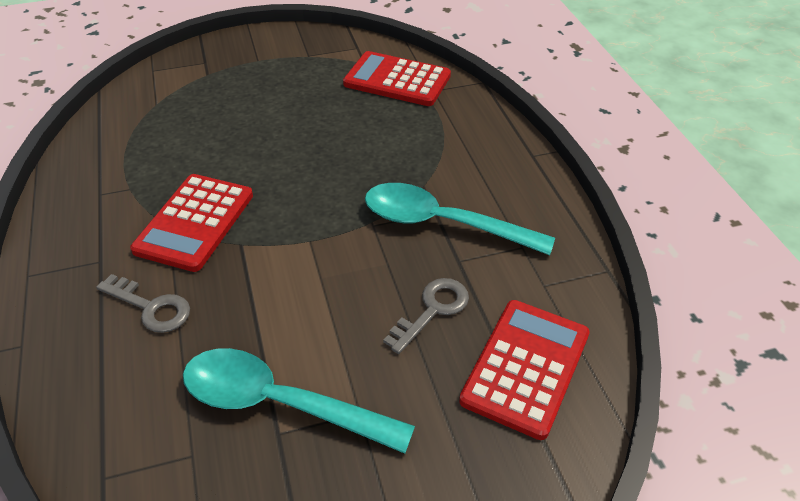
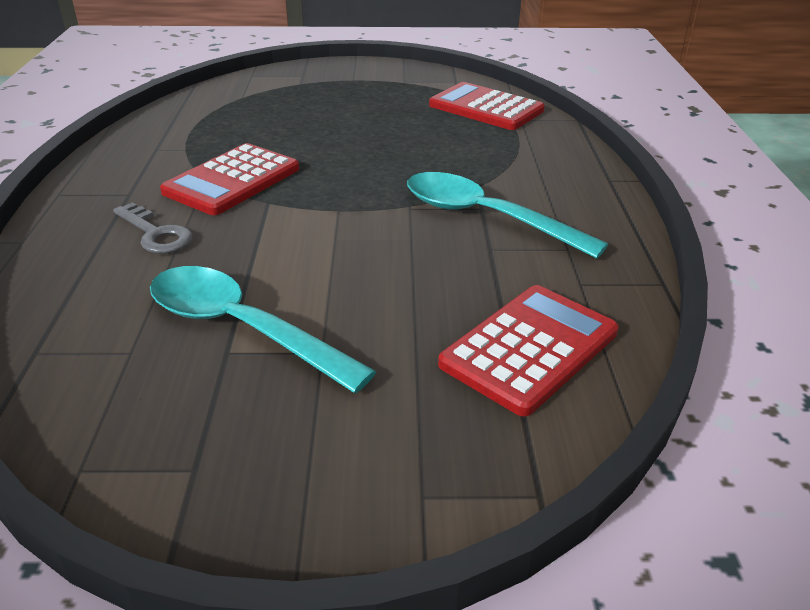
camera: 15 degrees right, 10 degrees down
(432, 310) = (442, 283): grey key -> none

